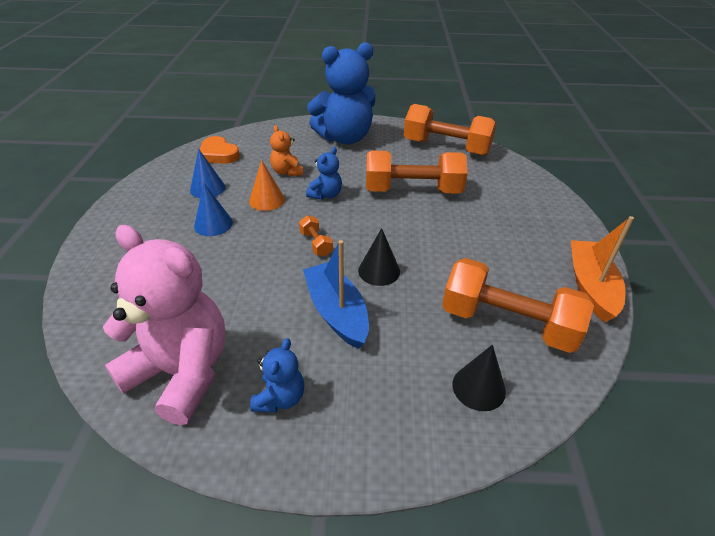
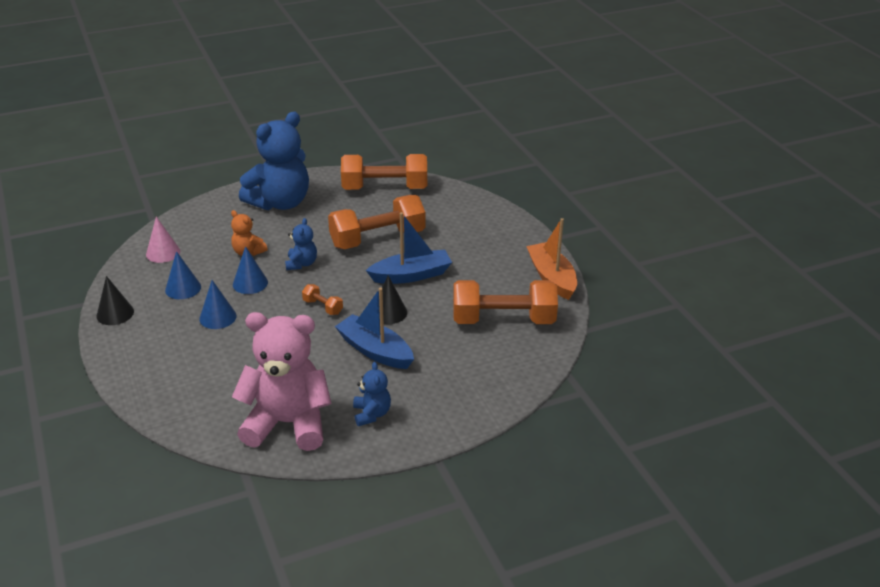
camera: 25 degrees left, 5 degrees down
(218, 154) = (163, 253): orange heart -> pink cone
(267, 200) = (250, 283): orange cone -> blue cone
(426, 236) = (411, 275): none -> blue boat
(478, 387) = (501, 365): black cone -> black cone (115, 313)

